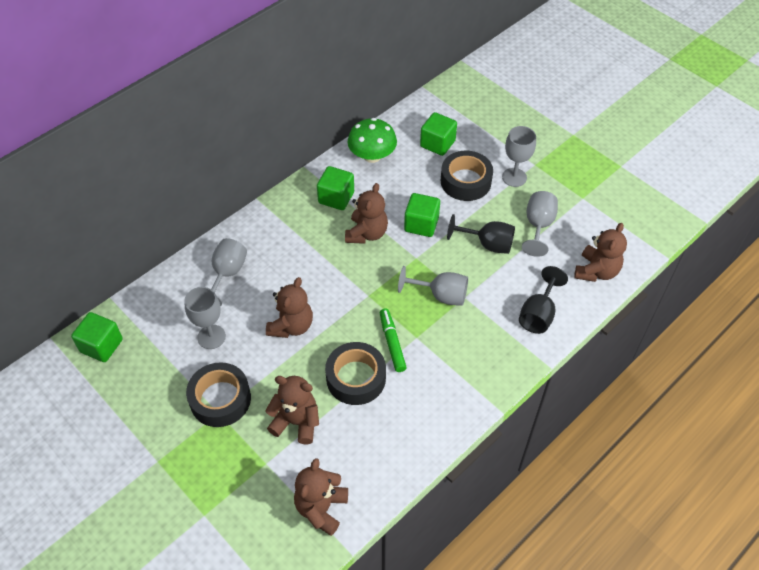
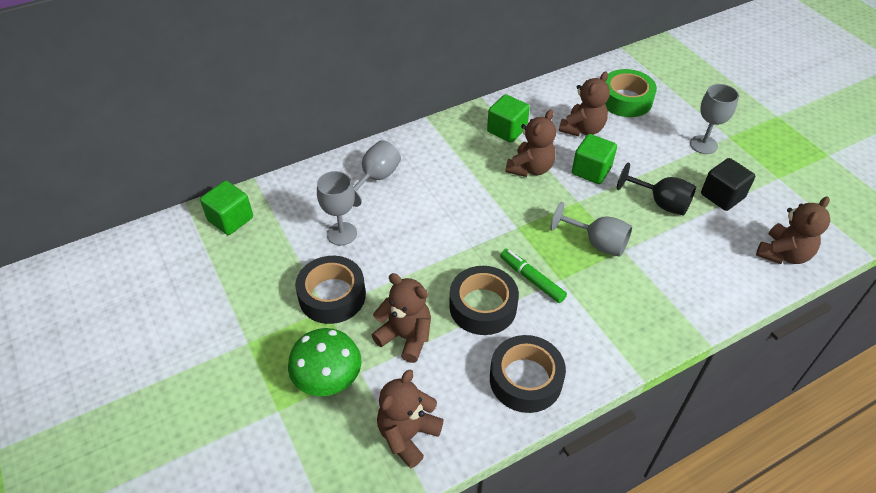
camera: 15 degrees right, 5 degrees down
(291, 326) = (427, 240): brown teddy bear -> brown teddy bear (582, 129)
(372, 156) = (554, 99): green mushroom -> green mushroom (328, 379)
(392, 343) = (531, 279): green marker -> green marker turned 45 degrees counterclockwise
(437, 144) = (625, 100): green cube -> green tape
(465, 181) = (649, 139): black tape -> black tape (525, 379)
(538, 226) = (722, 196): grey goblet -> black cube
(538, 314) = (706, 284): black goblet -> none

